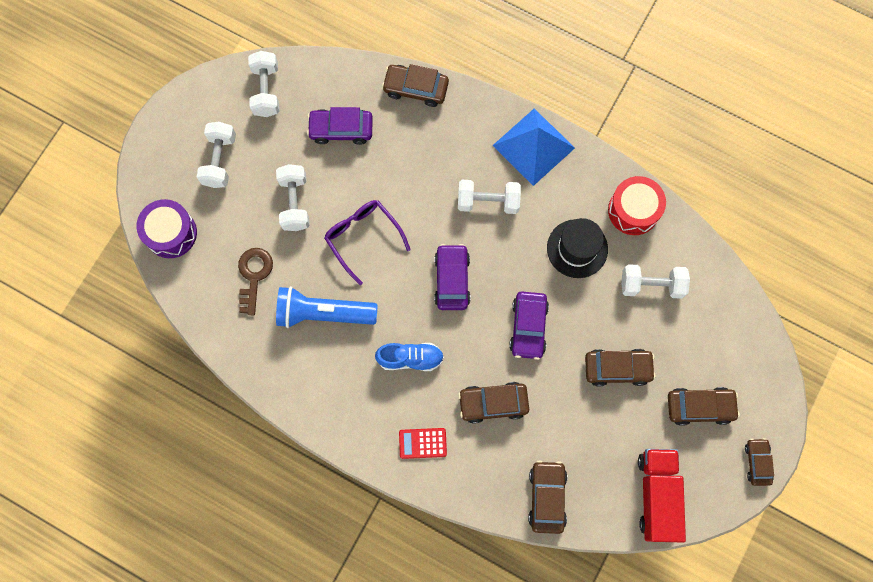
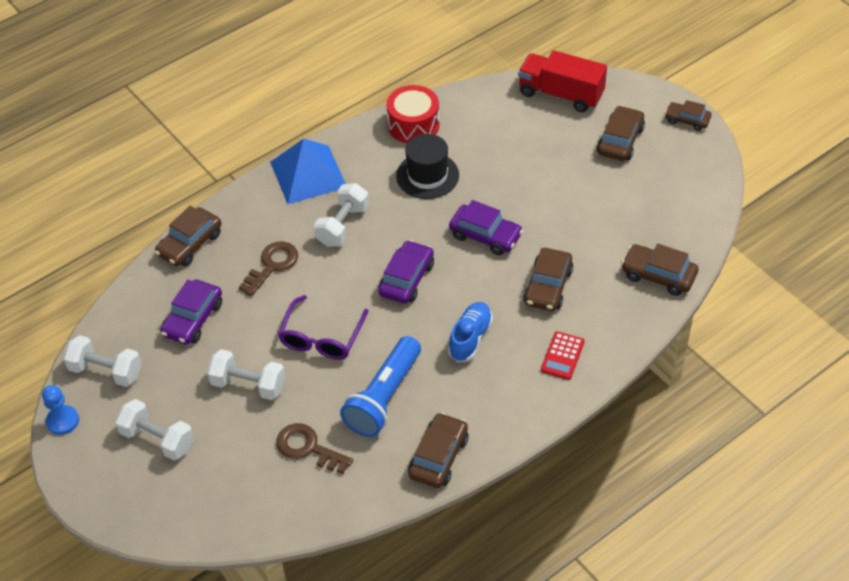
camera: 65 degrees left, 25 degrees down
(171, 233) = (213, 514): purple drum -> none
(210, 84) = (62, 421): none -> blue pawn
(363, 238) = (321, 337): purple glasses -> purple glasses turned 60 degrees counterclockwise
(420, 164) = (272, 265): none -> brown key
(452, 280) = (406, 279): purple car -> purple car turned 90 degrees clockwise
(617, 368) = (557, 184): brown car -> brown car (438, 457)
(651, 285) = (491, 136): white dumbbell -> none
(657, 495) = (689, 196): red truck -> red truck (560, 94)

